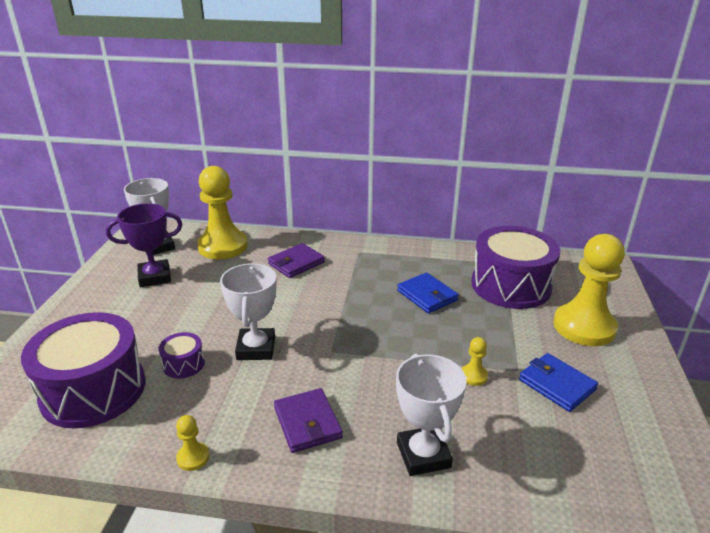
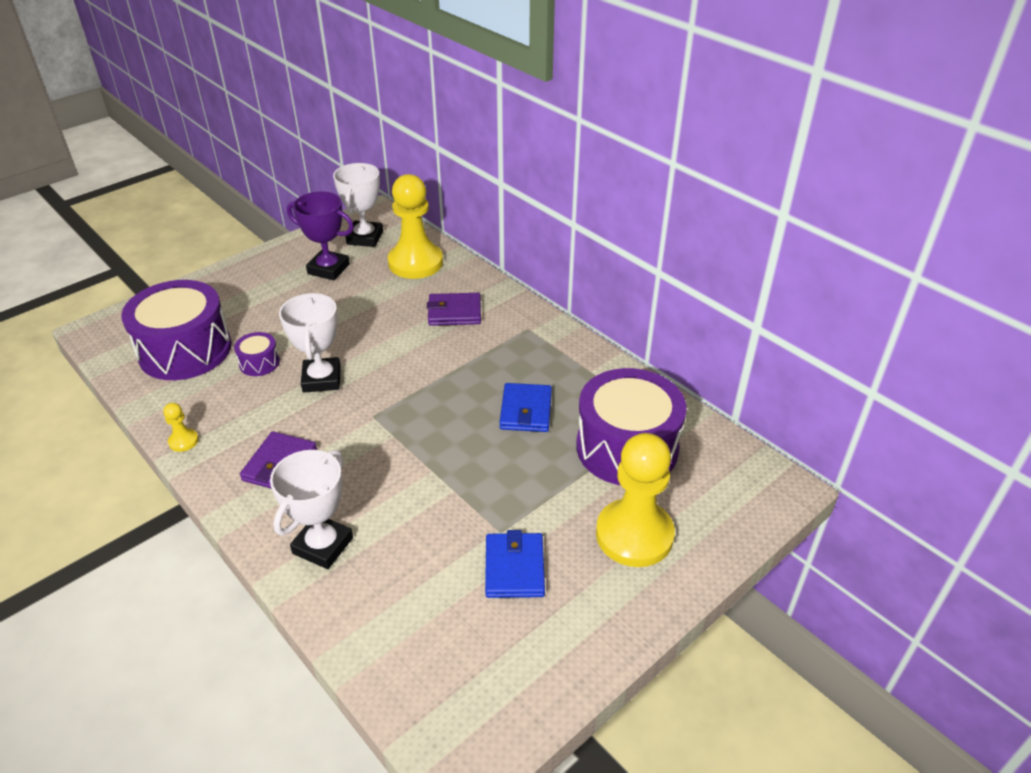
camera: 40 degrees right, 10 degrees up
(256, 348) = (322, 379): white trophy -> white trophy turned 45 degrees counterclockwise
(473, 376) = (454, 511): yellow pawn -> none

